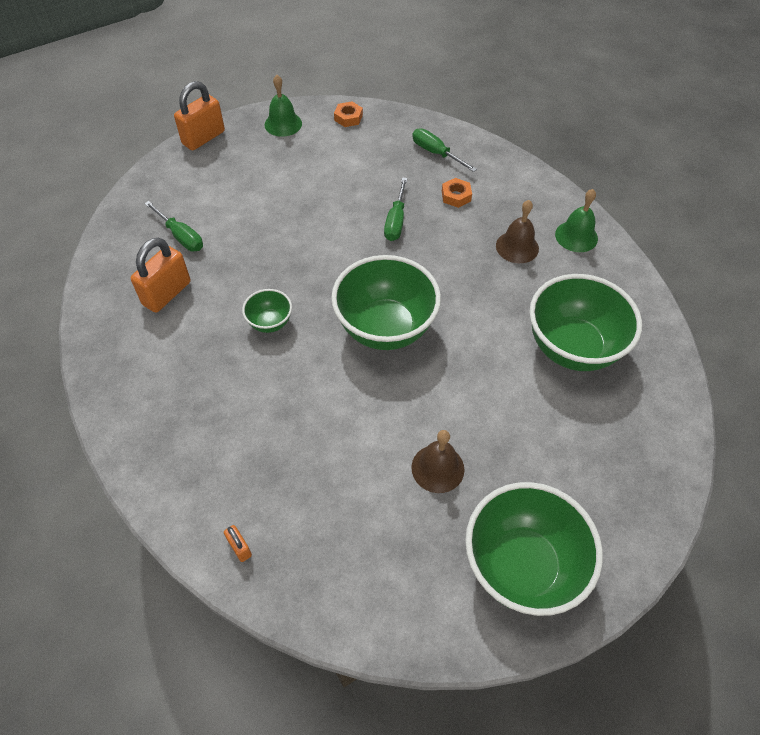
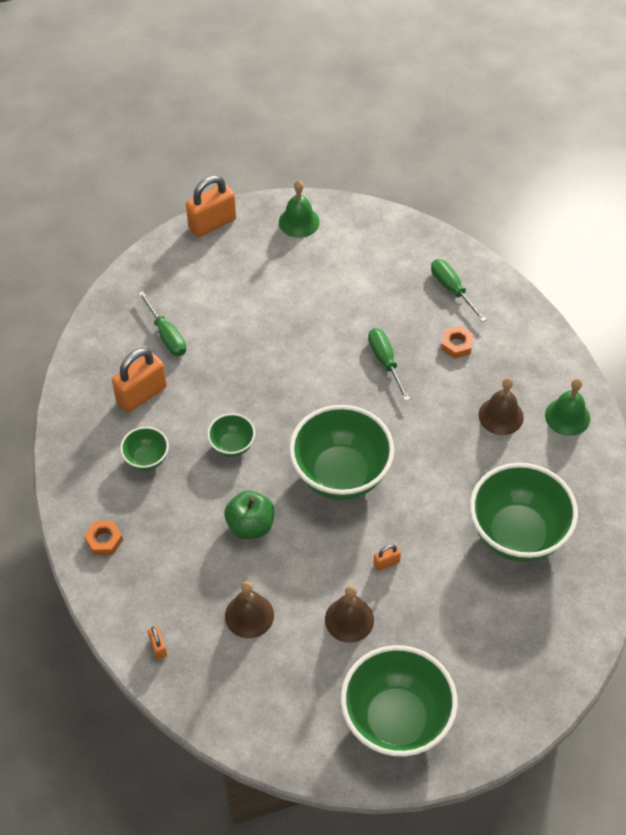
camera: 15 degrees right, 0 degrees up
(185, 353) = (146, 459): none -> green bowl
(308, 395) = (250, 525): none -> green apple
(331, 488) = (249, 615): none -> brown bell
(348, 118) = (370, 227): orange nut -> orange nut (104, 540)
(396, 221) = (385, 361): green screwdriver -> green screwdriver turned 135 degrees clockwise
(457, 402) = (386, 563): none -> orange padlock

